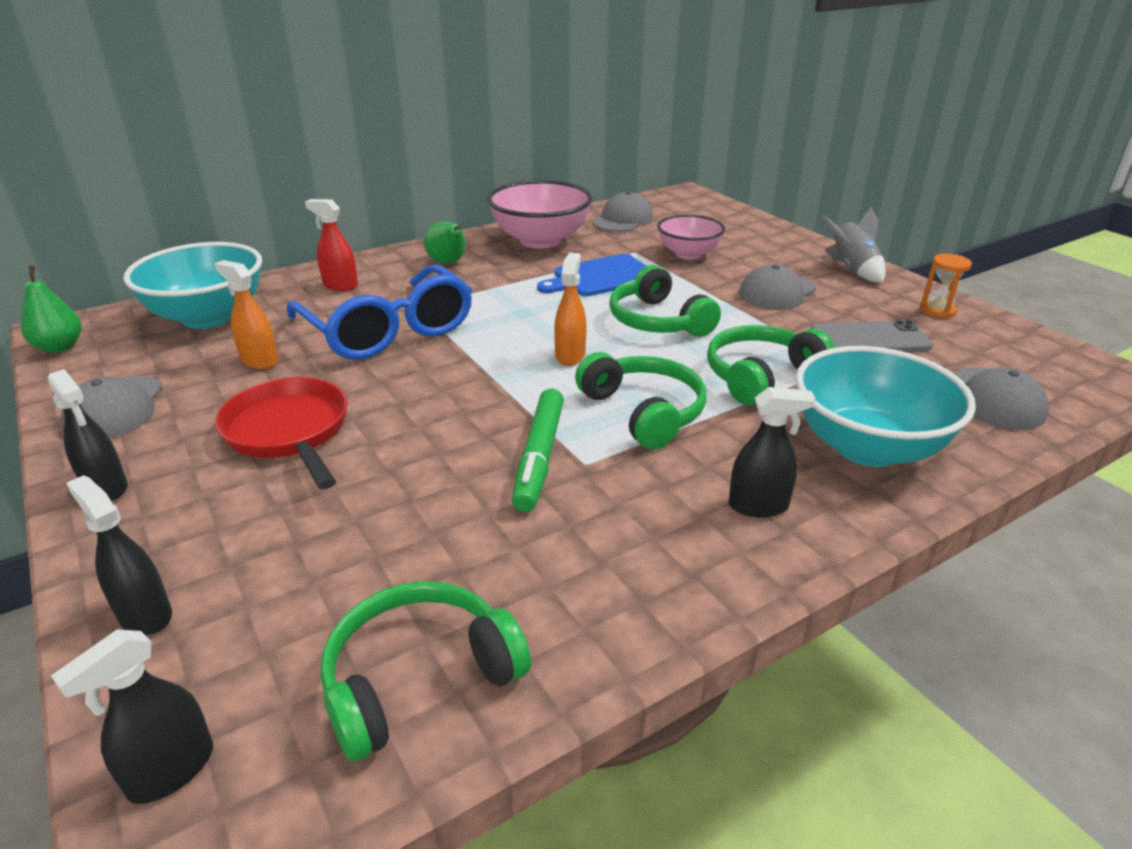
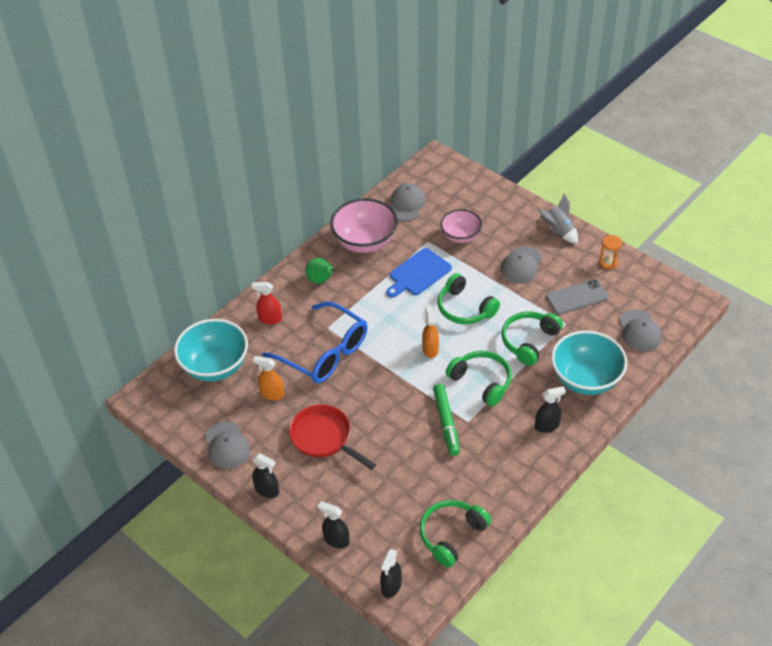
camera: 15 degrees left, 15 degrees up
(60, 347) = (154, 411): green pear -> none

